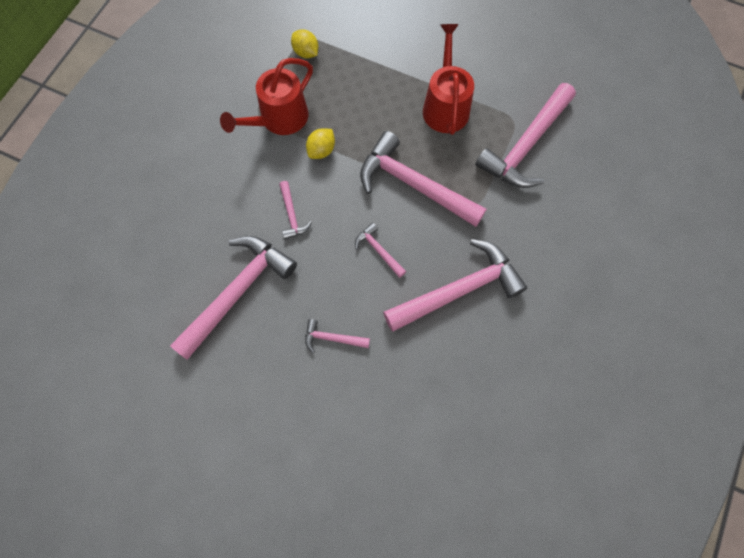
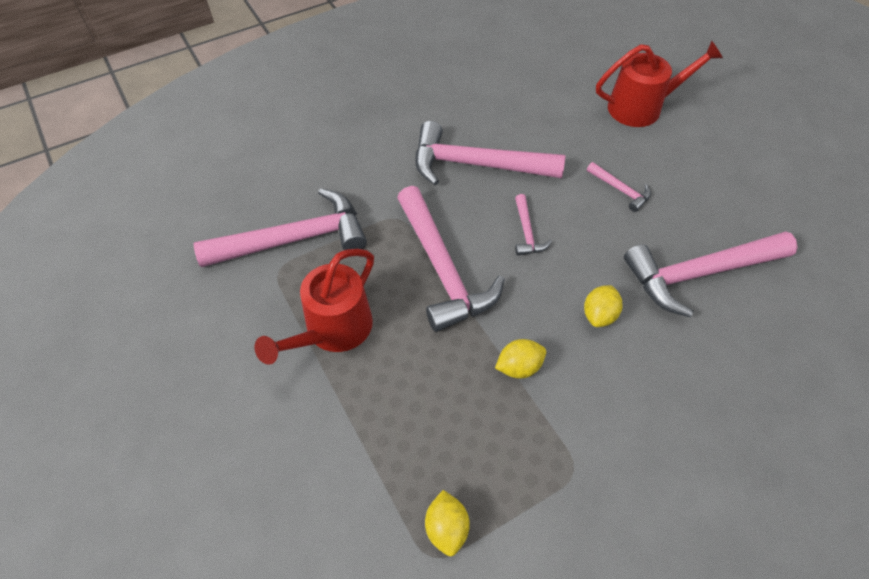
camera: 145 degrees left, 15 degrees down
(279, 119) = (548, 443): red watering can -> red watering can (641, 107)
(292, 215) = (599, 315): pink hammer -> yellow lemon

